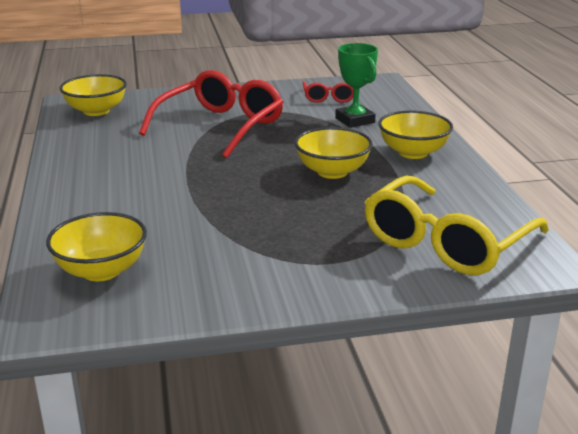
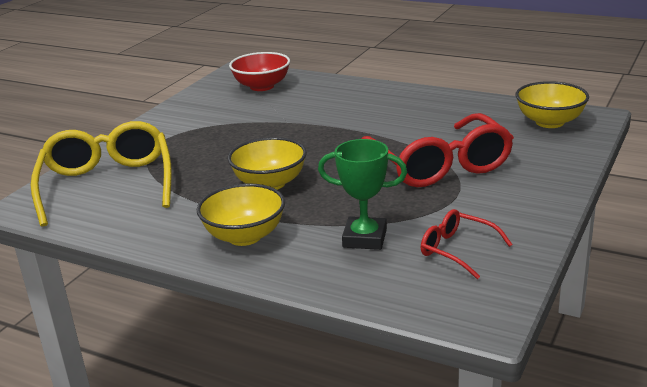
camera: 130 degrees right, 0 degrees up
(101, 271) = (262, 86): yellow bowl -> red bowl

